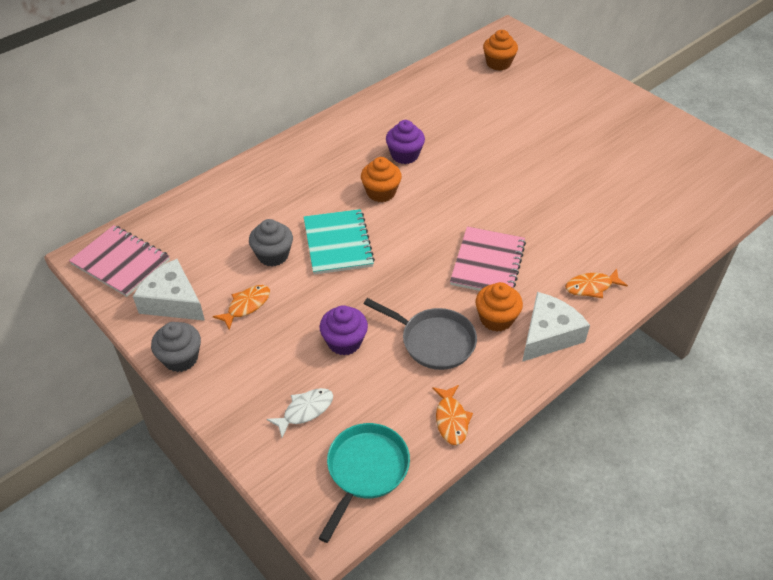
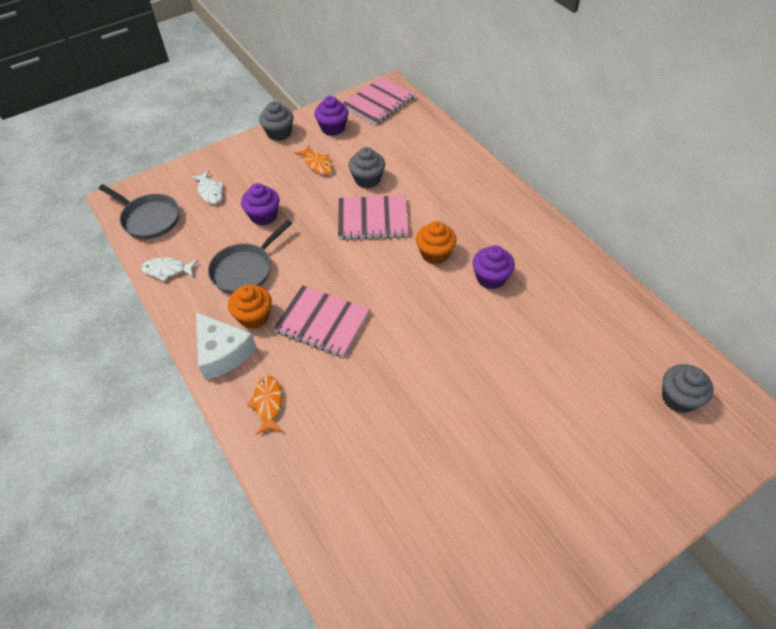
camera: 100 degrees right, 5 degrees up
(172, 301) = (333, 128): white cheese -> purple cupcake
(338, 243) = (372, 219): turquoise notebook -> pink notebook
(365, 471) = (148, 218): turquoise pan -> grey pan
(451, 420) = (167, 270): orange fish -> white fish
(498, 63) = (678, 398): orange cupcake -> grey cupcake

